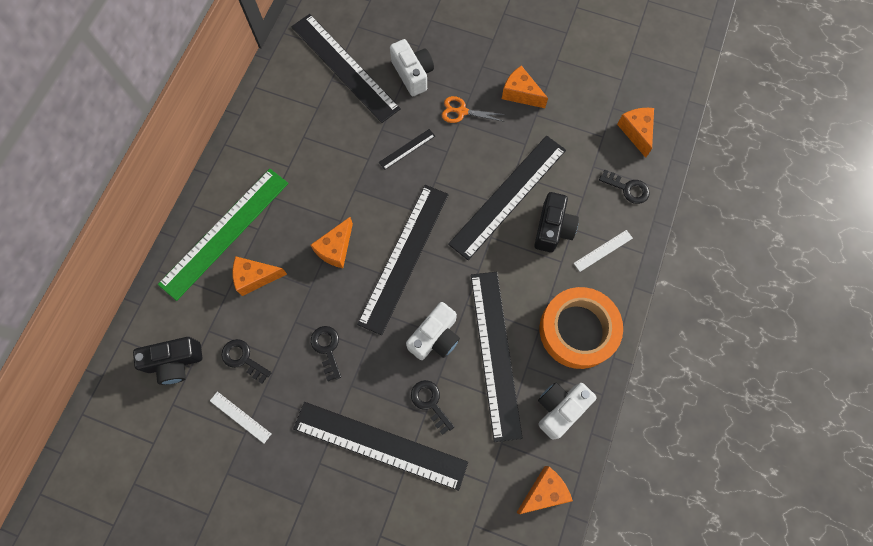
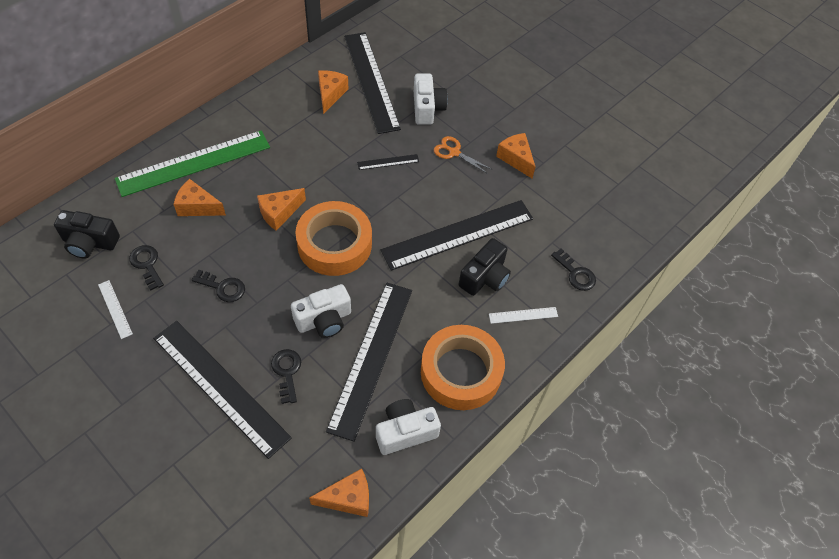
camera: 20 degrees right, 15 degrees down
(327, 348) = (223, 287): black key -> black key turned 105 degrees clockwise
(404, 257) = (334, 244): black ruler -> orange tape
(636, 132) = (609, 230): orange cheese -> orange cheese (330, 94)

